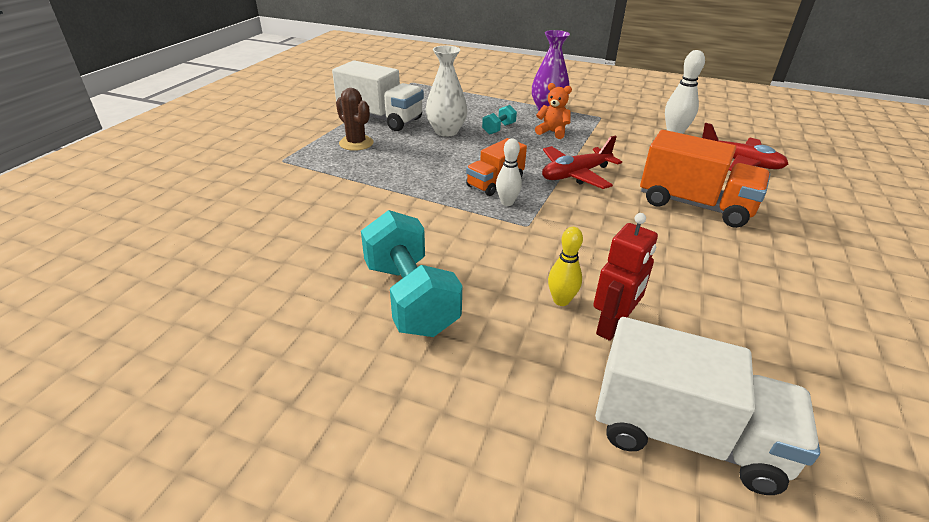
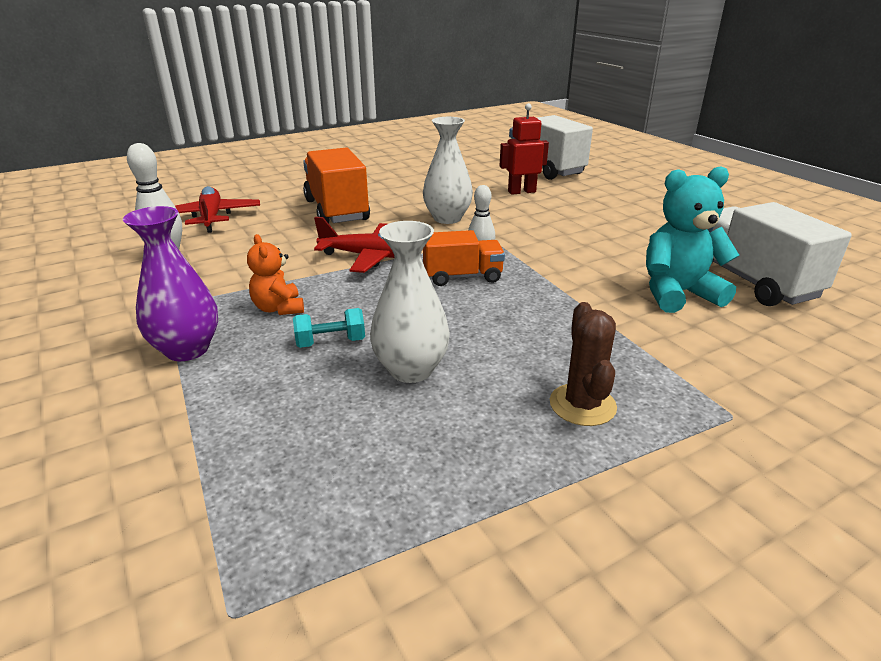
camera: 140 degrees left, 5 degrees down
(333, 225) = (677, 293): none -> turquoise teddy bear
(380, 118) = (485, 459): white truck -> white truck (750, 281)
(410, 298) = (635, 232): turquoise dumbbell -> none
(561, 300) = (534, 205): yellow bowling pin -> none
(600, 235) = (447, 218): none -> white vase

